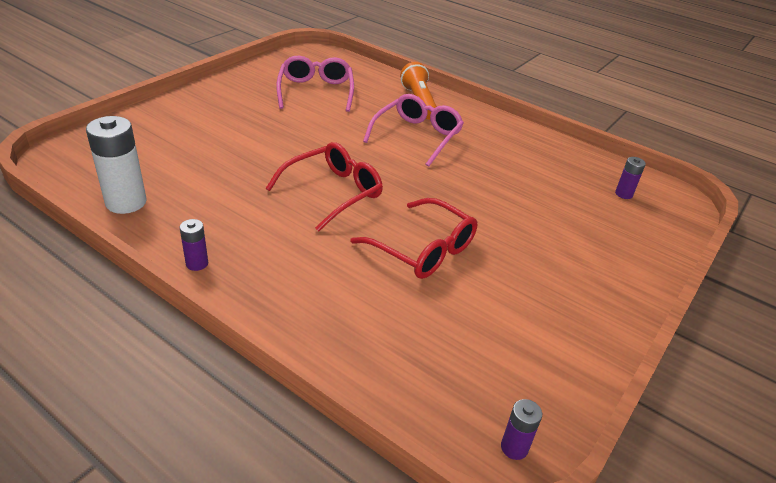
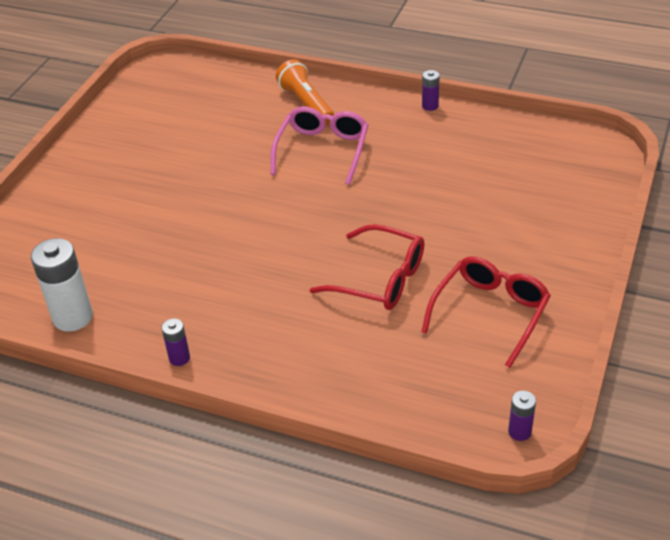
camera: 10 degrees left, 5 degrees up
(316, 91) = (190, 123): pink glasses -> none
(333, 192) = (268, 243): red glasses -> red glasses (490, 312)
(623, 194) = (548, 159): purple battery -> purple battery (430, 106)

